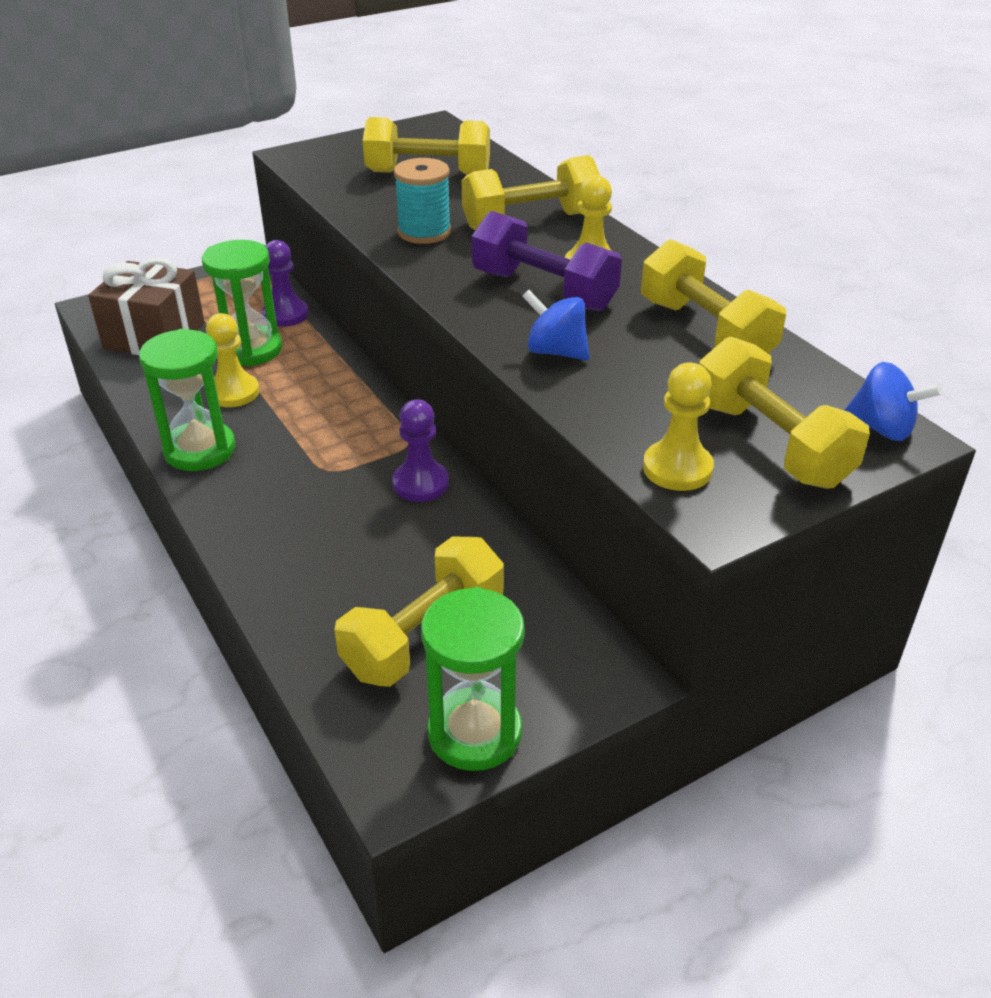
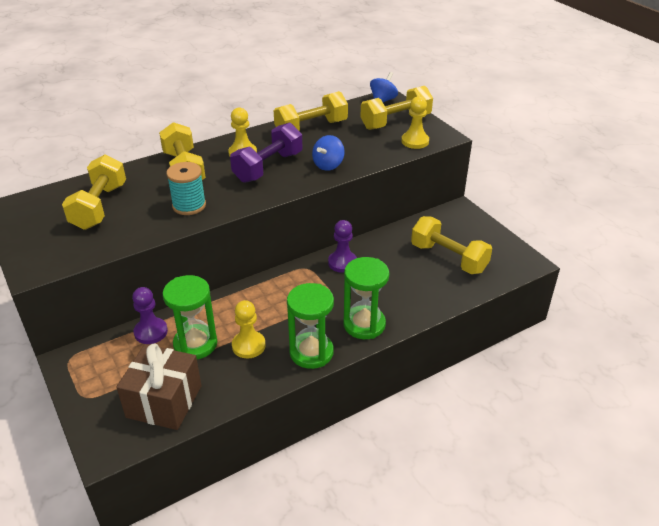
camera: 90 degrees left, 0 degrees up
(474, 733) = (497, 244): green hourglass -> green hourglass (364, 324)

